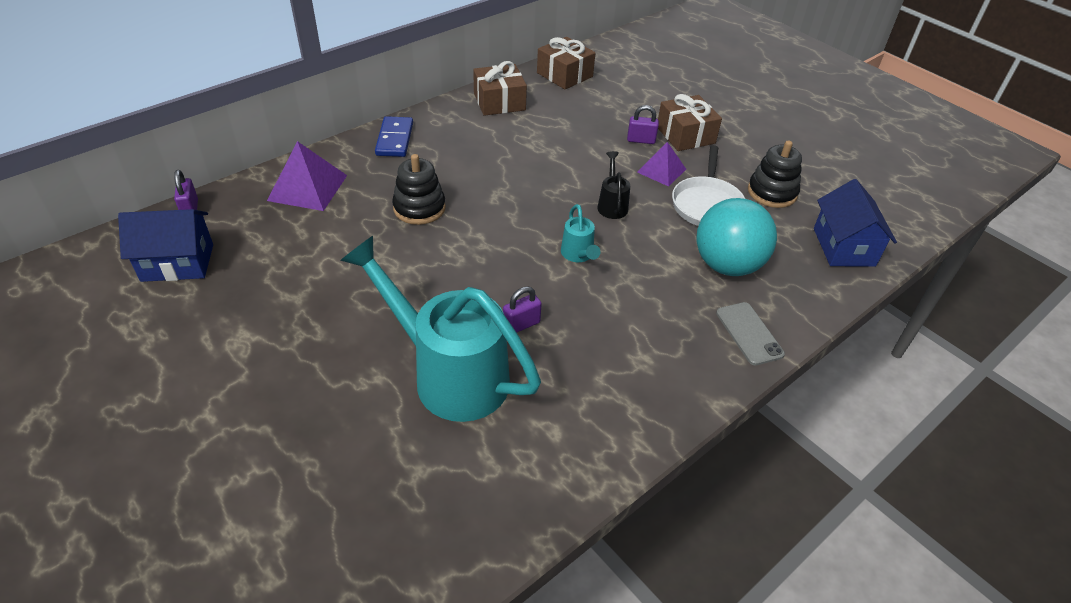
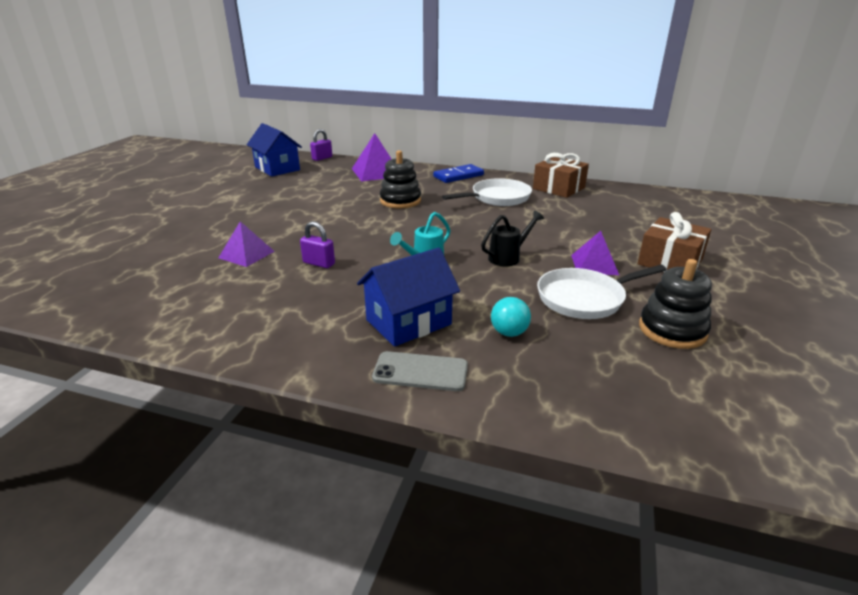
camera: 60 degrees right, 15 degrees down
(448, 373) = (246, 254): turquoise watering can -> purple pyramid
(482, 146) = (497, 198): none -> white pan
(564, 75) = (641, 196): brown gift -> none
(641, 140) = (619, 245): purple padlock -> none
(727, 265) = (509, 333): turquoise ball -> turquoise ball, size x0.44
(749, 333) = (420, 372): grey phone -> grey phone turned 60 degrees clockwise
(844, 247) = (661, 406): blue house -> blue house (408, 322)

